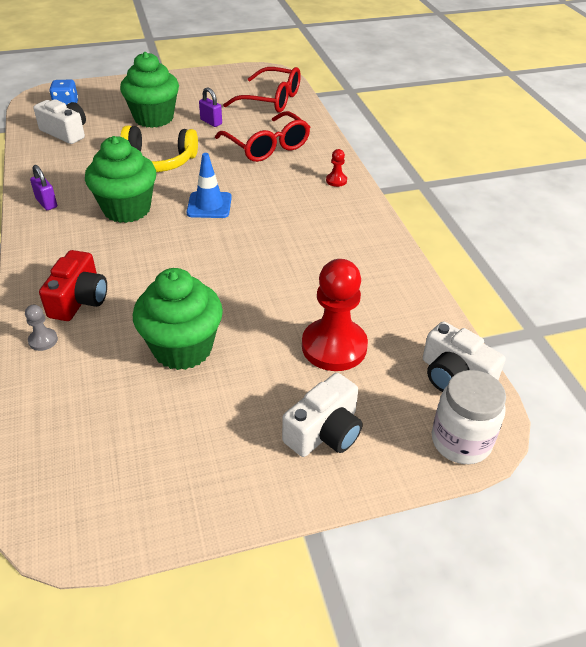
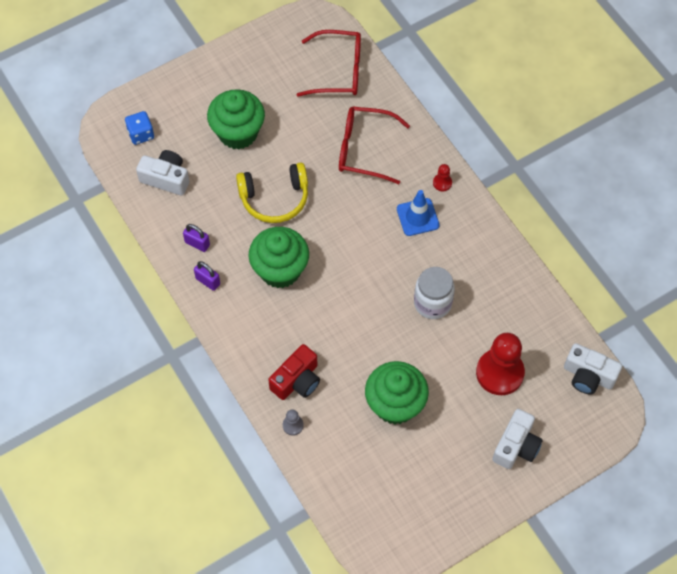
camera: 15 degrees left, 20 degrees up
(79, 300) = (297, 380): red camera -> red camera turned 45 degrees clockwise
(209, 205) = (347, 246): blue traffic cone -> blue traffic cone (417, 217)
(211, 122) = (295, 124): purple padlock -> purple padlock (197, 244)
(267, 146) = (364, 149): red glasses -> red glasses turned 150 degrees clockwise
(461, 441) = (603, 428): white jar -> white jar (432, 303)

